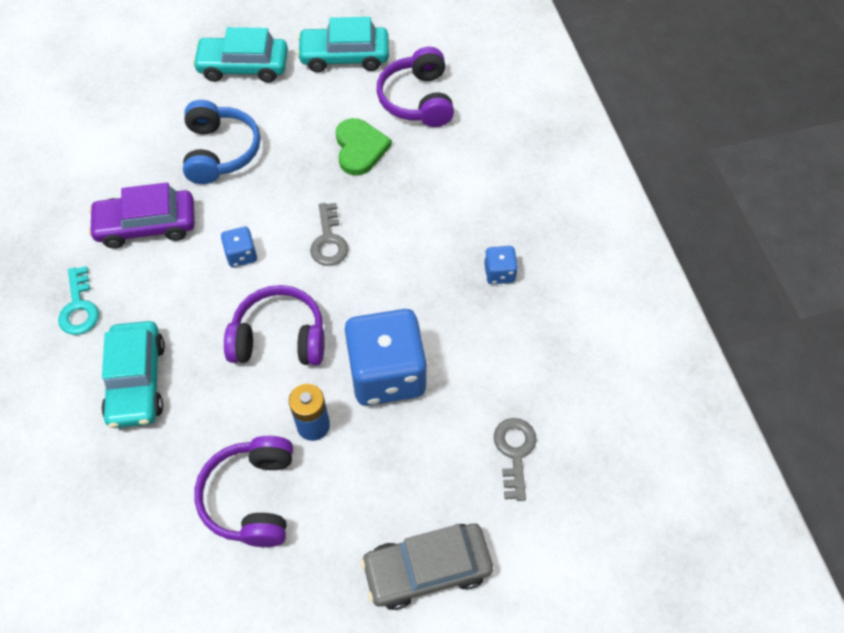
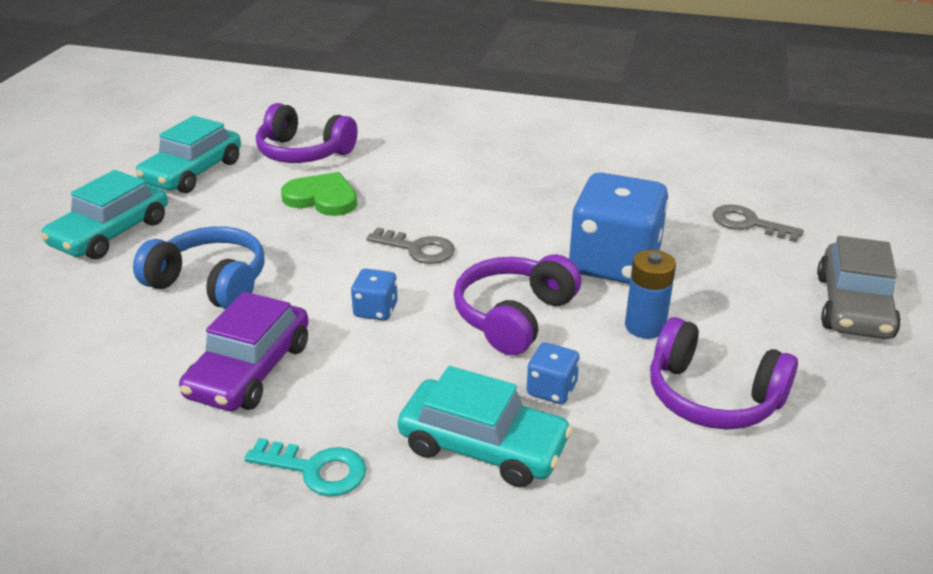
camera: 60 degrees left, 25 degrees down
(499, 273) = (549, 174): blue dice -> blue dice (551, 389)

